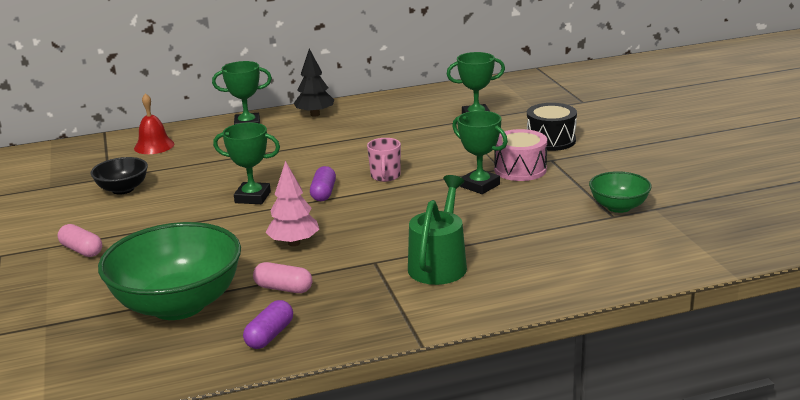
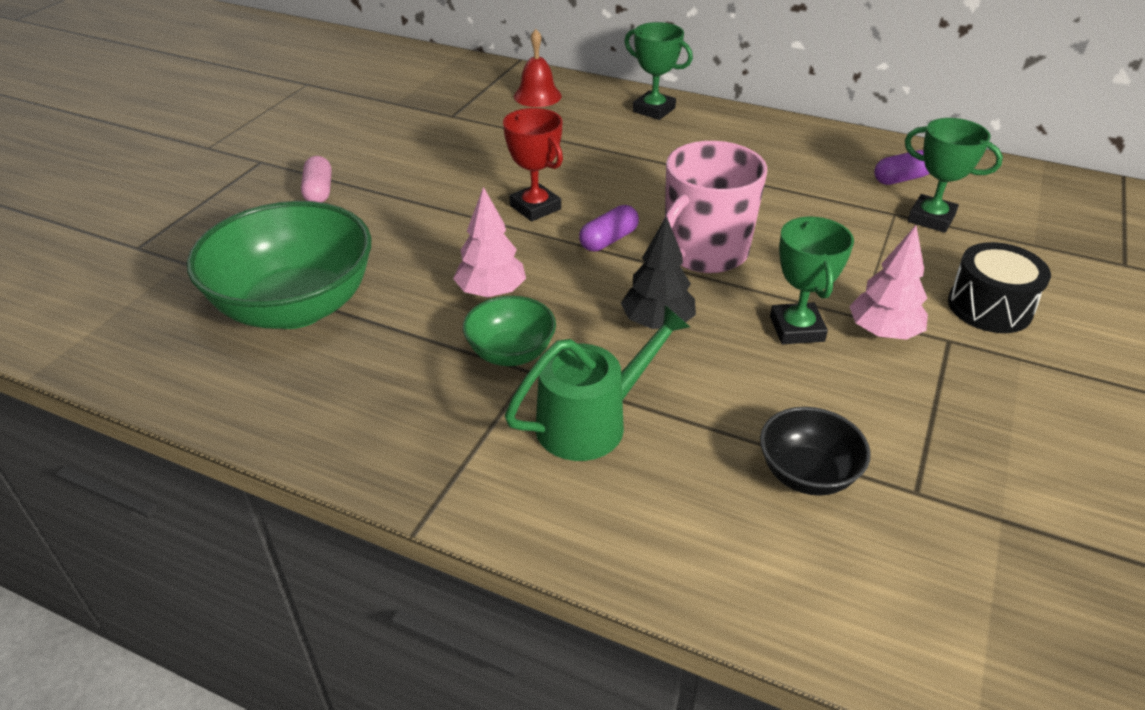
camera: 40 degrees right, 15 degrees up
(123, 189) = (443, 136): black bowl -> black bowl (807, 474)
(252, 197) = (535, 207): green trophy -> red trophy
(270, 335) = (307, 403): purple capsule -> purple capsule (901, 179)
(283, 288) = (401, 348): pink capsule -> none
(315, 114) = (741, 126): black tree -> black tree (657, 323)
(385, 176) = (704, 252): pink mug -> pink mug, size x1.97
(520, 169) = (883, 332): pink drum -> pink tree
(618, 207) = (946, 480): green bowl -> green bowl (511, 353)

